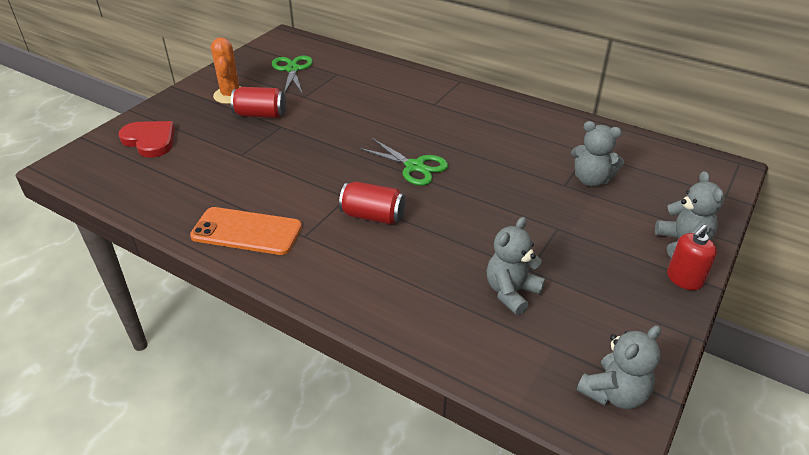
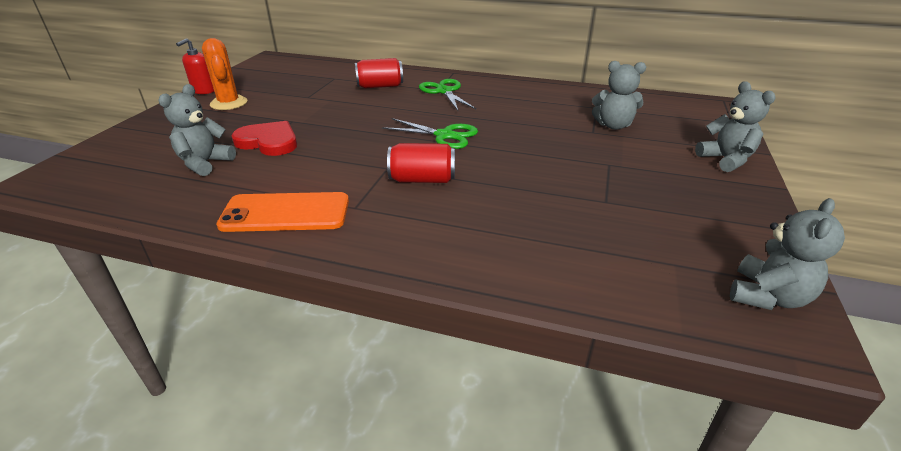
camera: 15 degrees left, 5 degrees down
(150, 140) = (144, 148): red heart -> red heart (269, 142)
(260, 114) = (266, 114): red can -> red can (380, 86)
(292, 69) = (288, 79): green scissors -> green scissors (444, 91)
(511, 292) = (601, 223): grey teddy bear -> grey teddy bear (205, 163)
(684, 279) = (750, 186): red soap dispenser -> red soap dispenser (204, 91)

